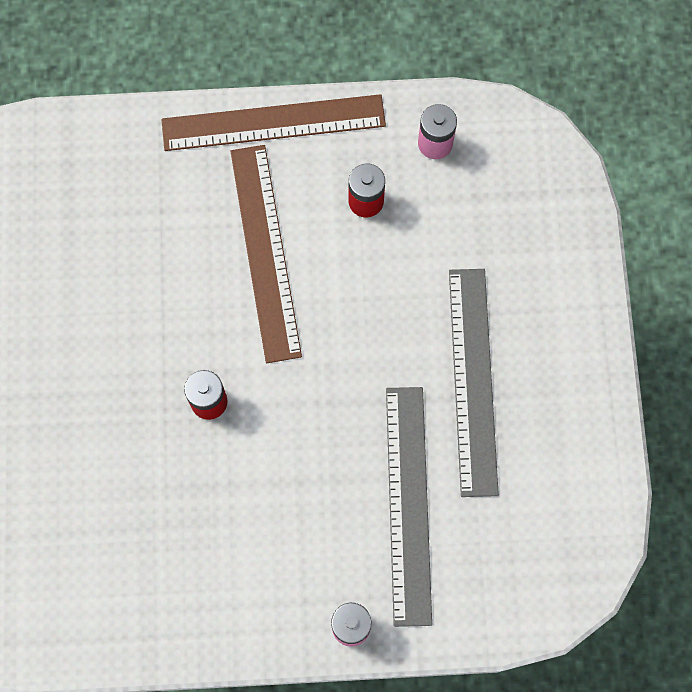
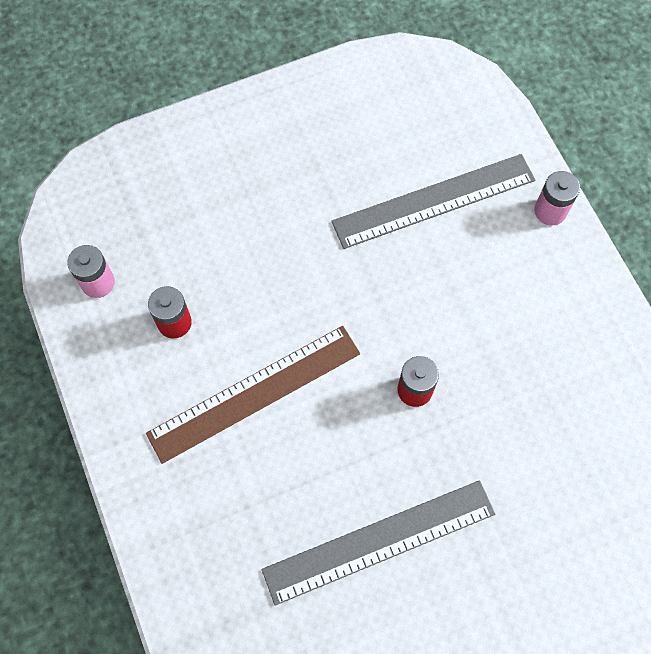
camera: 110 degrees left, 5 degrees down
(273, 123) = (119, 434): brown ruler -> none
(473, 380) = (310, 185): grey ruler -> grey ruler (379, 541)

